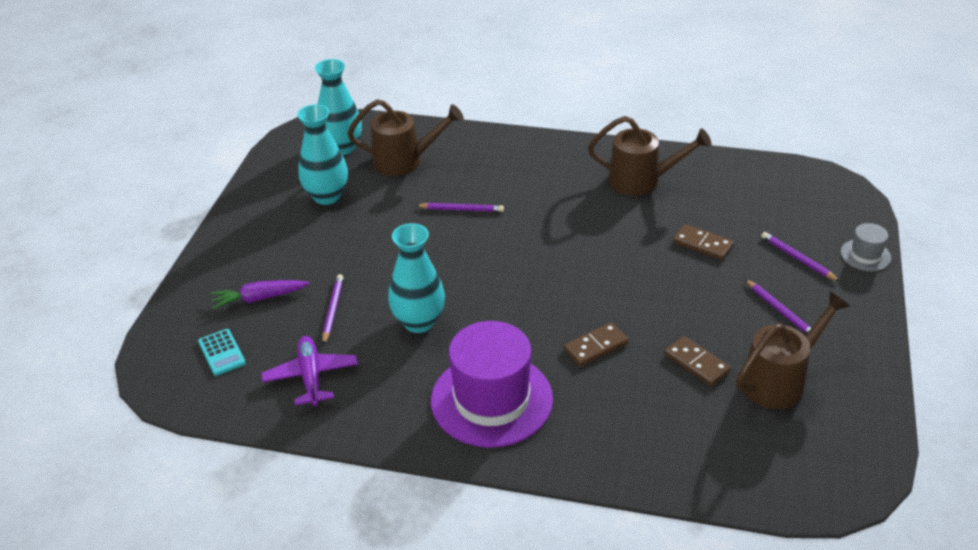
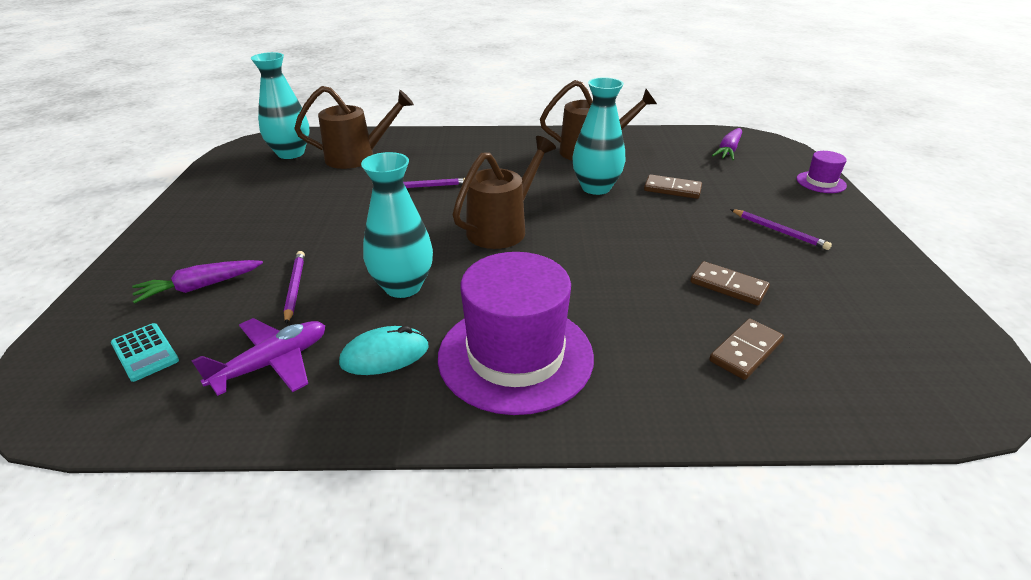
camera: 15 degrees left, 5 degrees down
(311, 376) = (272, 363): purple plane -> purple plane turned 75 degrees clockwise
(327, 196) = (278, 189): turquoise vase -> turquoise vase (596, 188)
(393, 383) = (385, 355): none -> turquoise mouse
(596, 346) = (613, 284): brown domino -> brown domino (746, 351)
(780, 380) = (823, 290): brown watering can -> brown watering can (503, 228)
(792, 197) = (728, 150): none -> purple carrot
(797, 258) = (764, 190): purple pencil -> none
(865, 255) = (821, 182): grey hat -> purple hat

